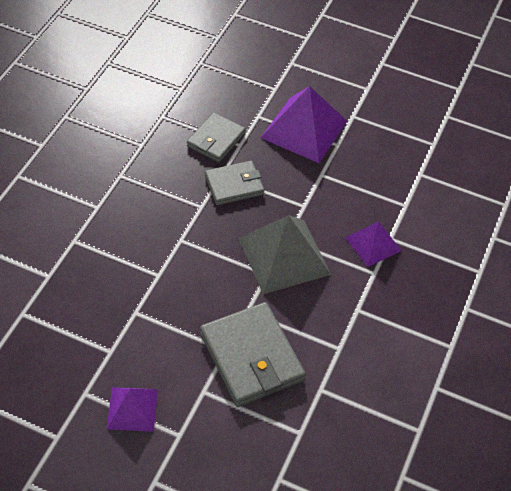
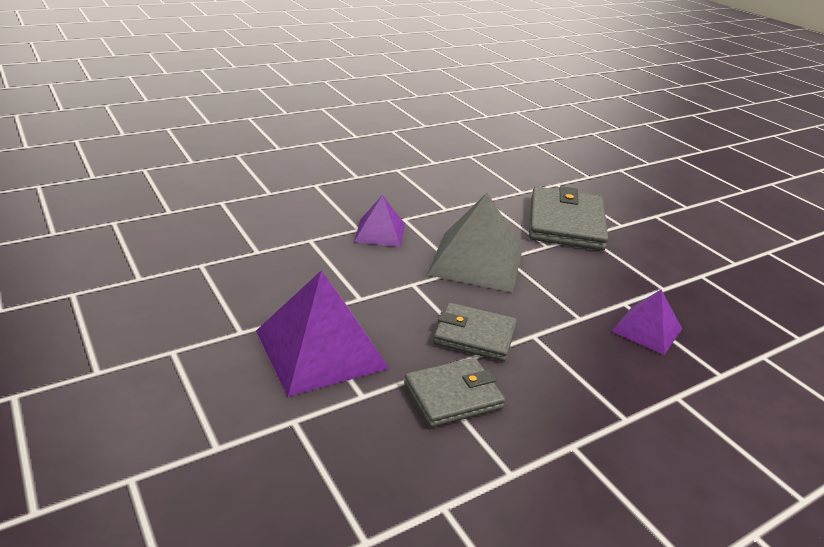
camera: 145 degrees left, 20 degrees down
(132, 409) = (691, 240): purple pyramid -> purple pyramid (647, 330)

